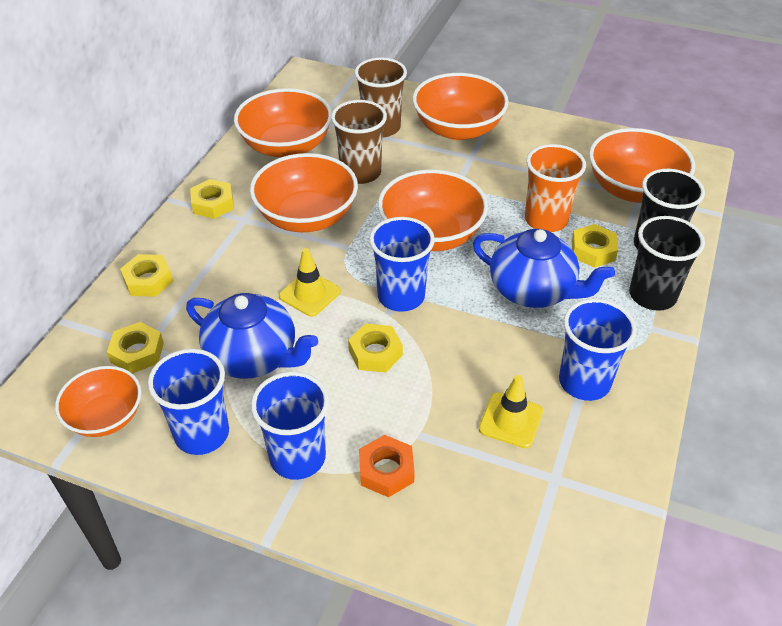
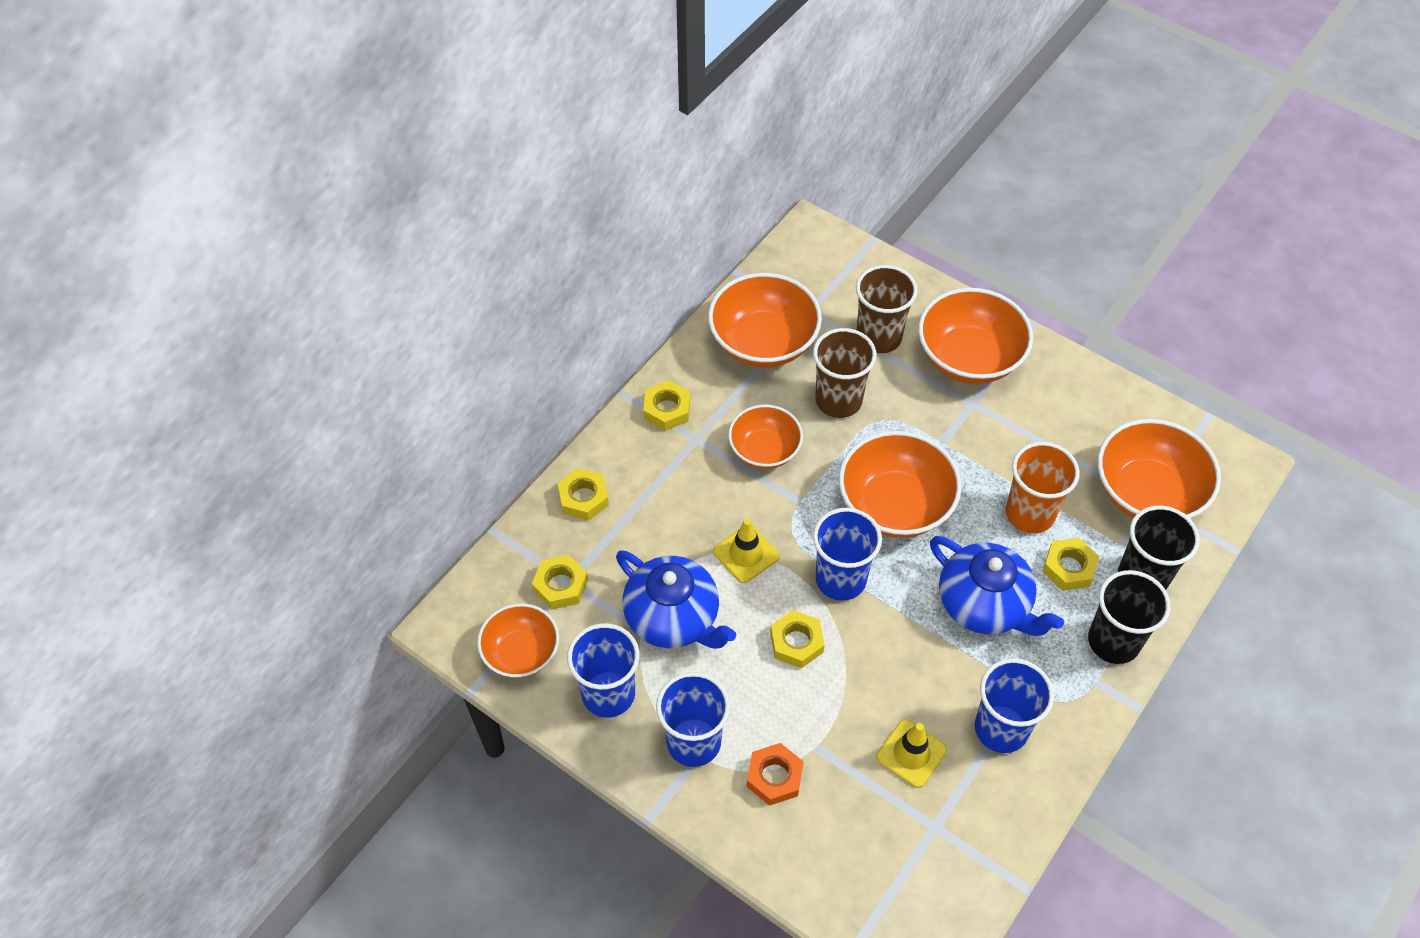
camera: 15 degrees right, 10 degrees up
(306, 217) = (764, 450): orange bowl -> orange bowl, size x0.63

